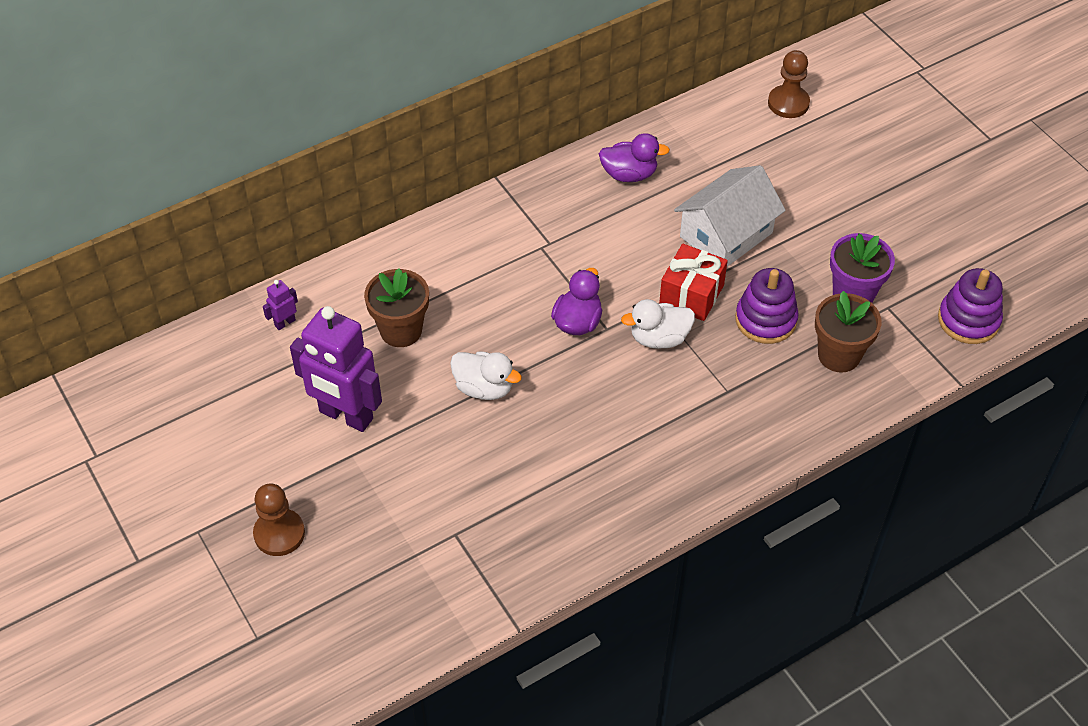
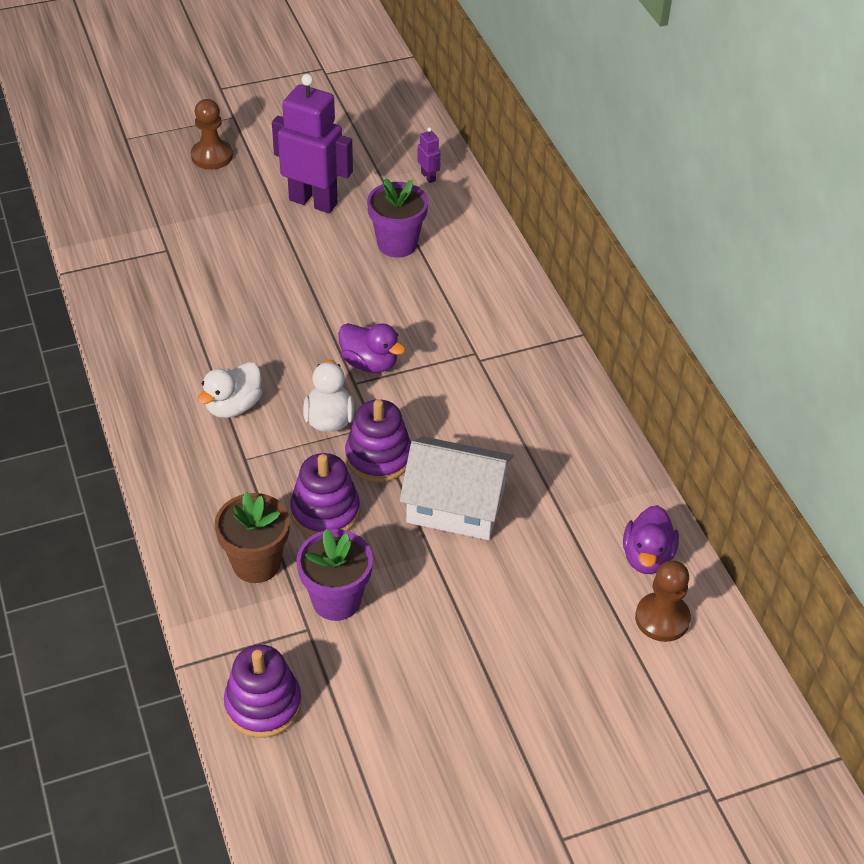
camera: 100 degrees right, 5 degrees down
(345, 416) = (313, 201): purple robot -> purple robot turned 75 degrees clockwise
(401, 330) = (397, 244): brown flower pot -> purple flower pot
(484, 388) = (312, 287): white duck -> white duck (233, 406)
(629, 174) = (565, 440): purple duck -> purple duck (647, 557)
(691, 294) = (378, 457): red gift -> purple stacking toy
(726, 235) = (455, 505): white house -> white house turned 45 degrees counterclockwise

